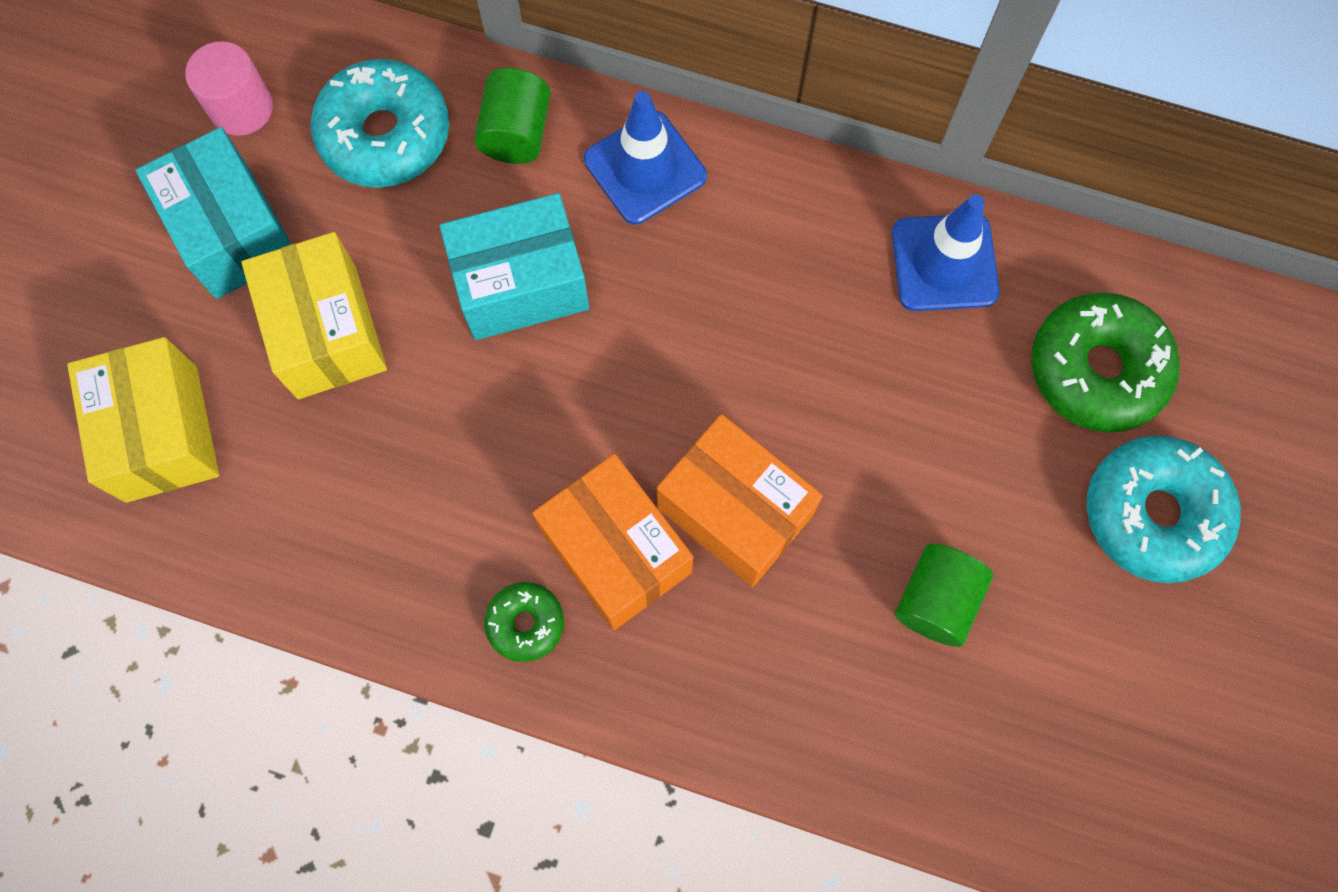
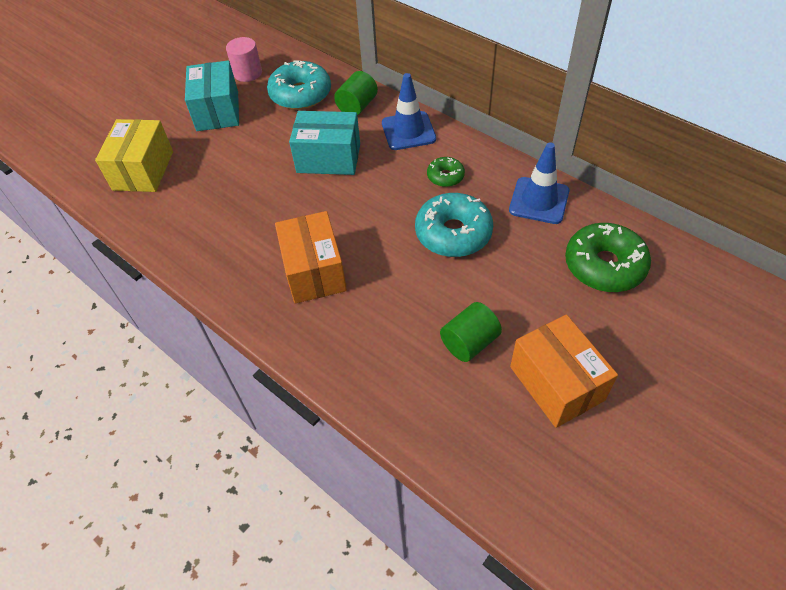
camera: 25 degrees right, 20 degrees down
(327, 332) = (234, 154): yellow box -> none
(525, 623) = (254, 287): green donut -> green donut (445, 176)
(735, 511) = (381, 272): orange box -> orange box (556, 383)
(1153, 514) = (612, 340): turquoise donut -> turquoise donut (453, 233)

